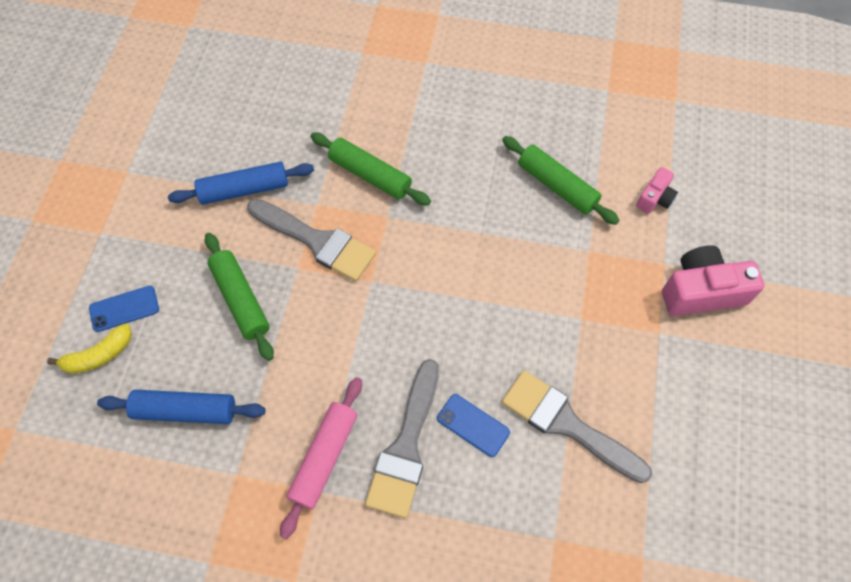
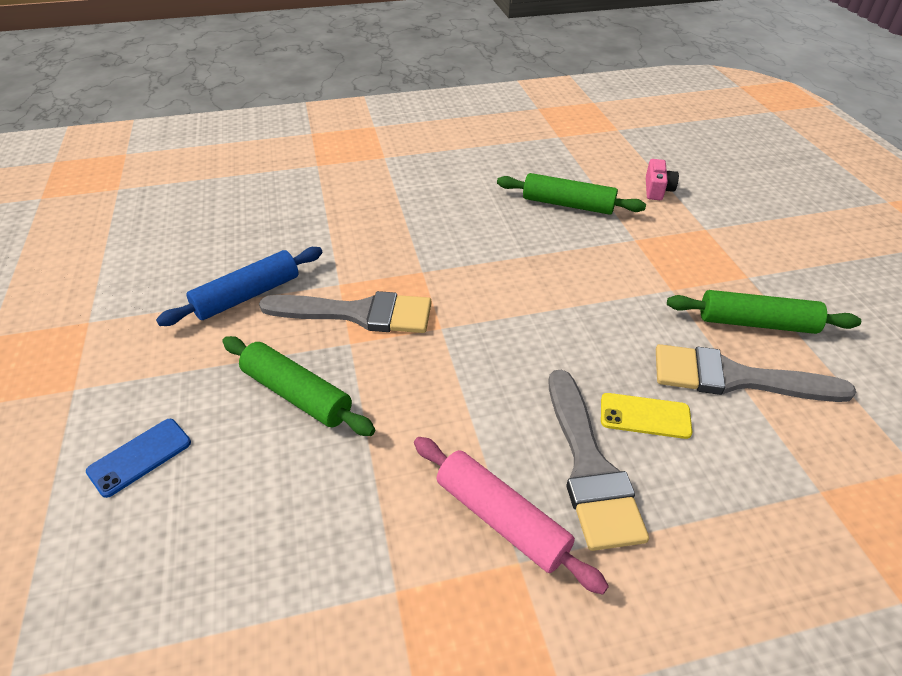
camera: 25 degrees left, 20 degrees down
(99, 355) = (121, 524): yellow banana -> none
(185, 411) = (283, 541): blue rolling pin -> none
(324, 457) = (501, 519): pink rolling pin -> pink rolling pin turned 45 degrees counterclockwise
(370, 175) = (382, 245): green rolling pin -> green rolling pin (756, 323)
(473, 425) = (645, 416): blue phone -> yellow phone
(701, 291) = (753, 237): pink camera -> none

